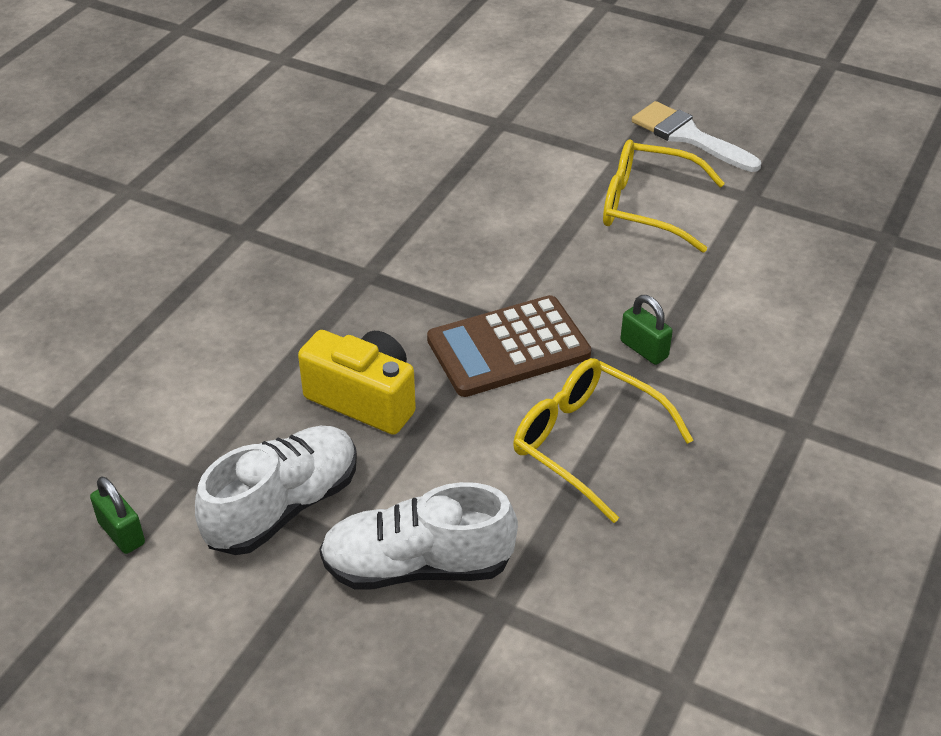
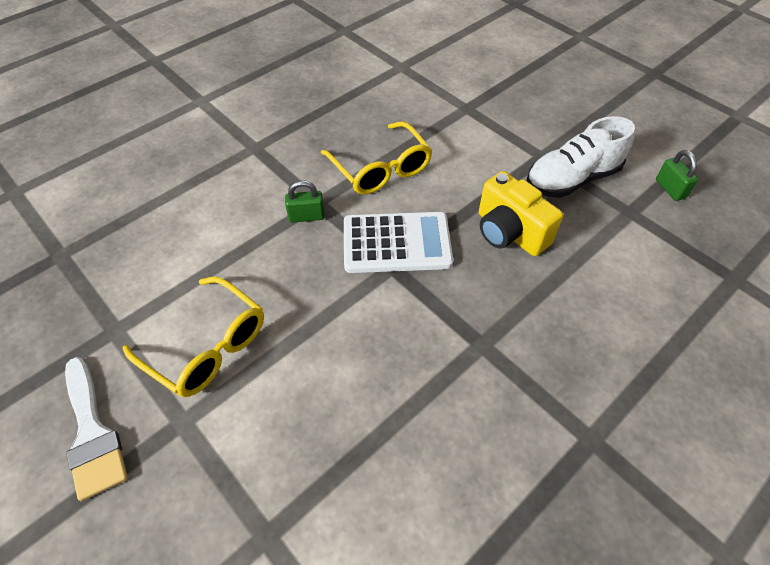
camera: 160 degrees left, 10 degrees up
(417, 566) = (502, 134): white shoe -> none
(508, 347) = (396, 243): brown calculator -> white calculator
(644, 349) = (306, 216): green padlock -> green padlock turned 75 degrees counterclockwise

